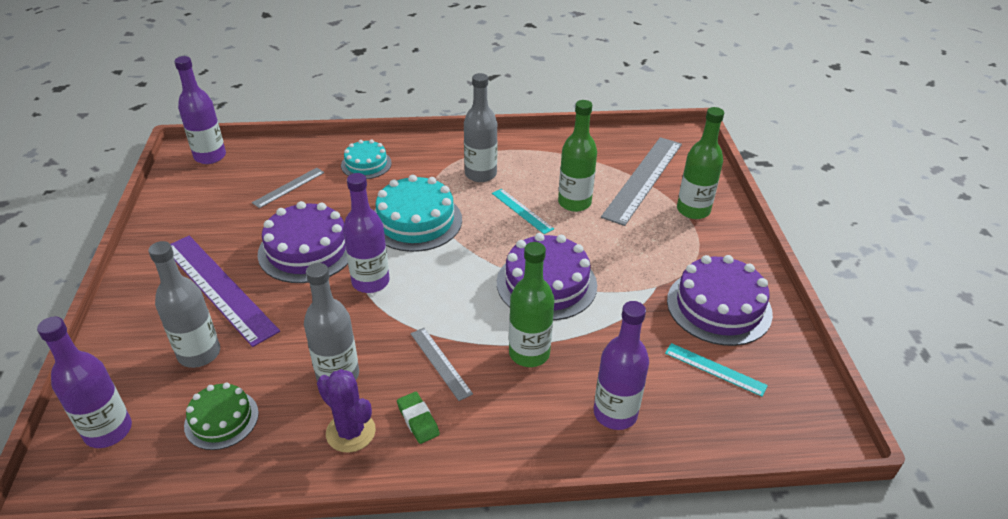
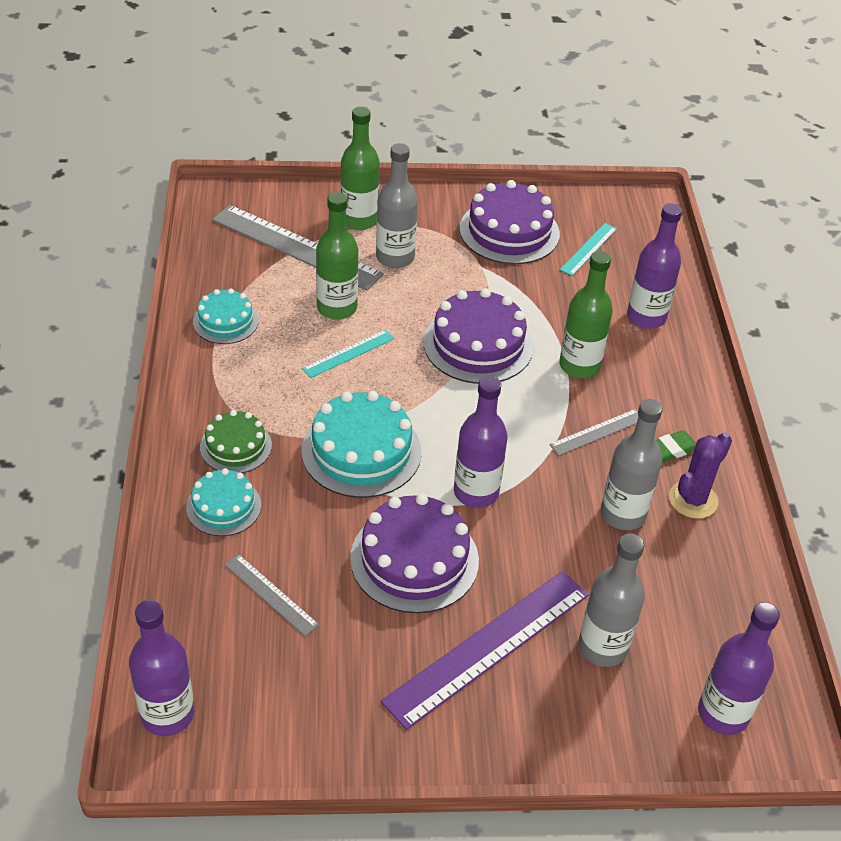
camera: 90 degrees left, 5 degrees up
(221, 419) = (693, 609): green cake -> green cake (236, 446)
(480, 174) = (266, 386): grey bottle -> grey bottle (395, 257)
(546, 152) = (225, 321): none -> turquoise cake

